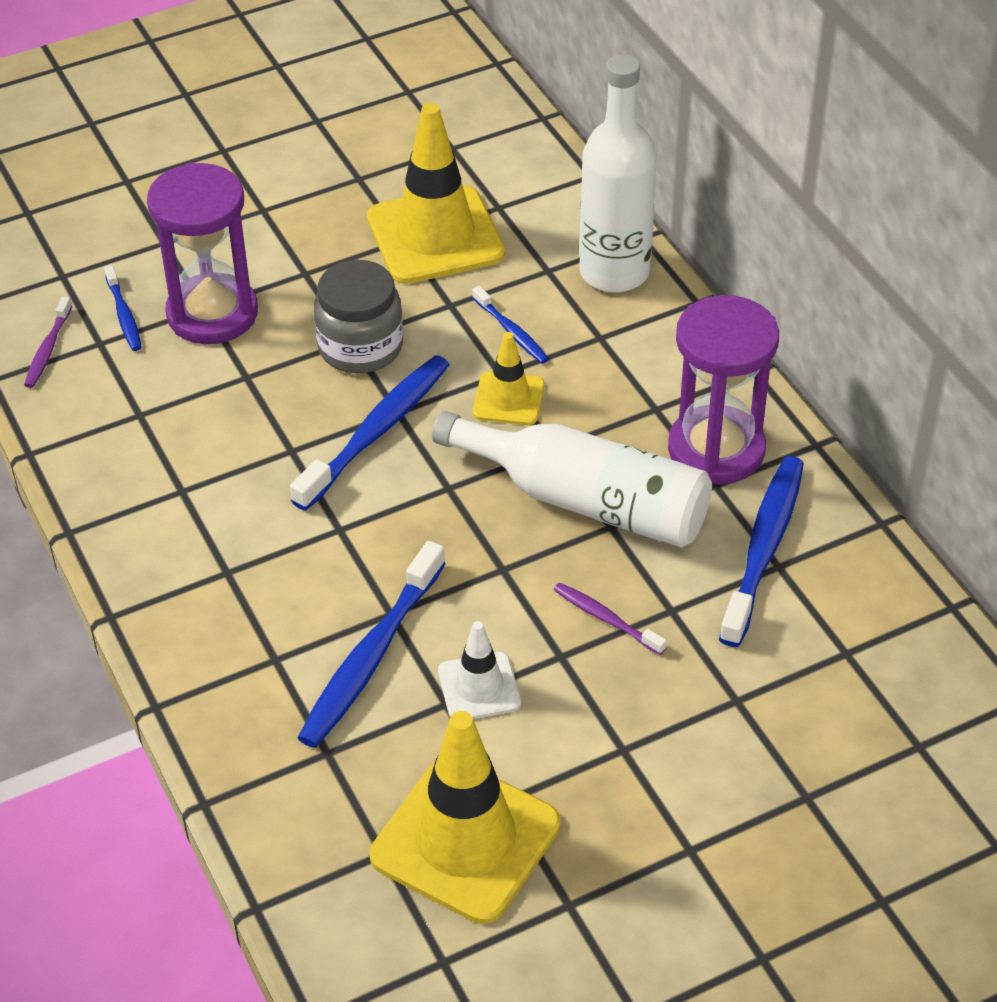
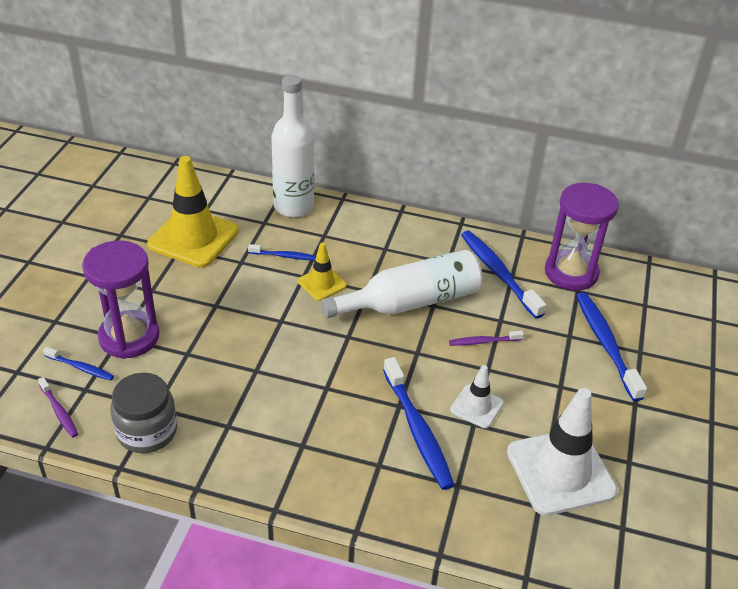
camera: 50 degrees left, 5 degrees down
(360, 347) = (225, 305): grey jar -> grey jar (147, 431)
(376, 431) = (284, 335): blue toothbrush -> blue toothbrush (605, 344)
(465, 840) = (560, 471): yellow traffic cone -> white traffic cone
(716, 449) = (430, 249): purple hourglass -> purple hourglass (571, 273)

